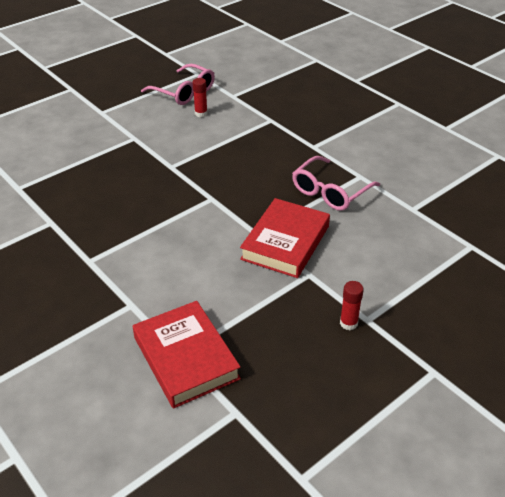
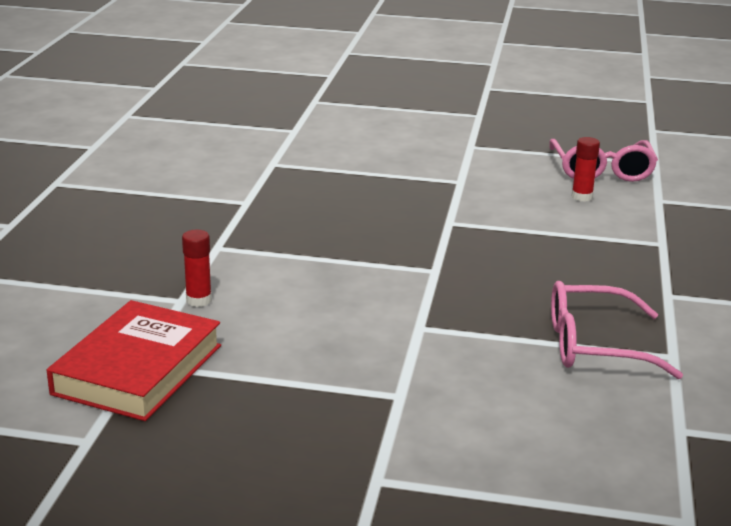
camera: 50 degrees right, 15 degrees down
(285, 242) = (434, 353): red book -> none
(348, 323) = (347, 466): red glue stick -> red glue stick (199, 300)

